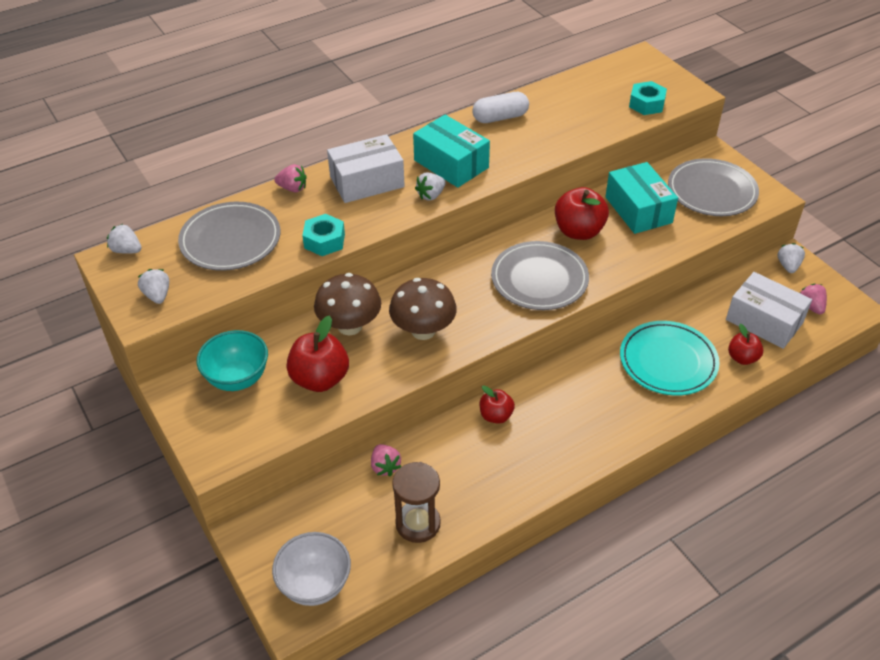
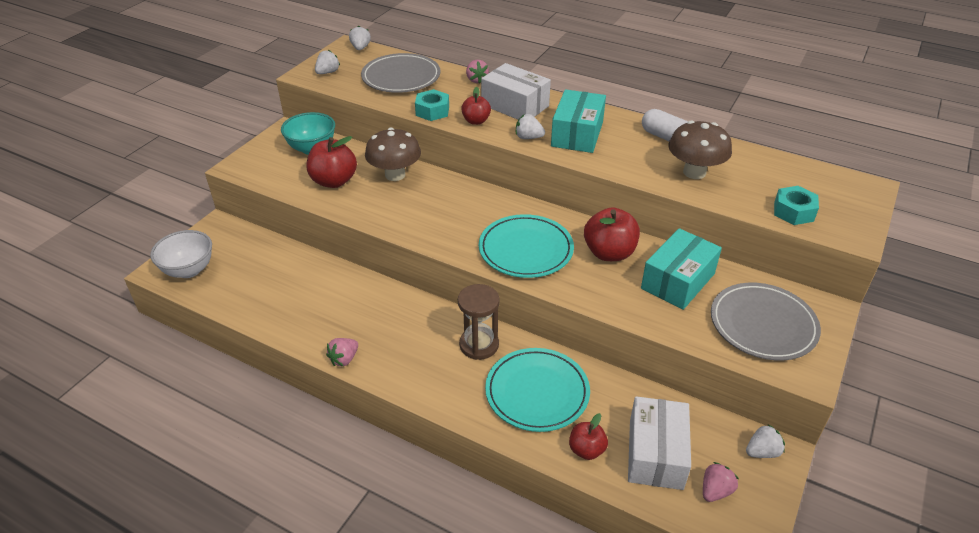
camera: 60 degrees right, 5 degrees down
(385, 467) = (308, 263): pink strawberry -> pink strawberry (344, 359)
(418, 523) = (264, 299): brown hourglass -> brown hourglass (479, 345)
(423, 330) = (416, 209): brown mushroom -> brown mushroom (694, 172)
(496, 416) = (394, 302): red apple -> red apple (476, 121)
(539, 279) = (526, 249): grey plate -> turquoise plate

